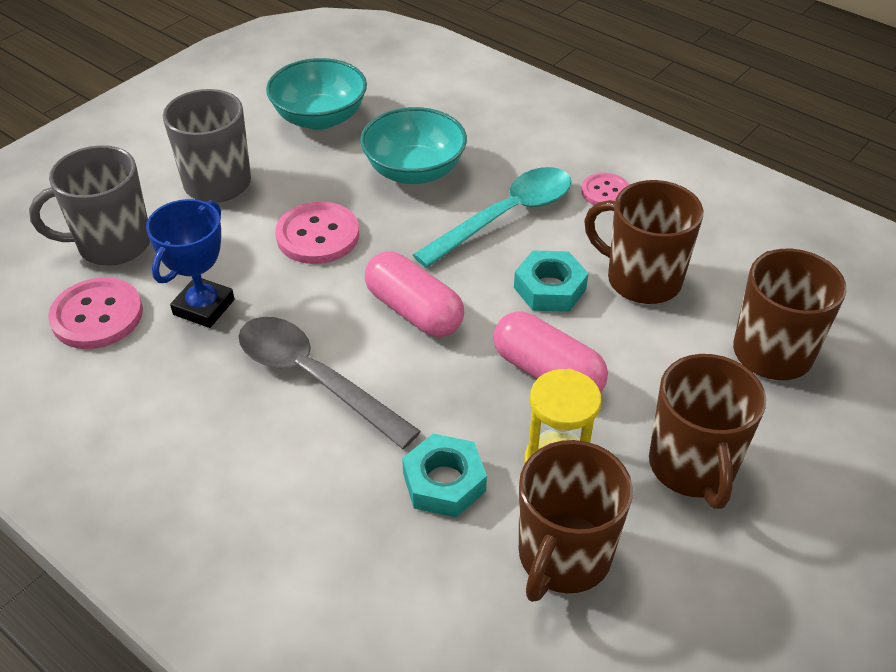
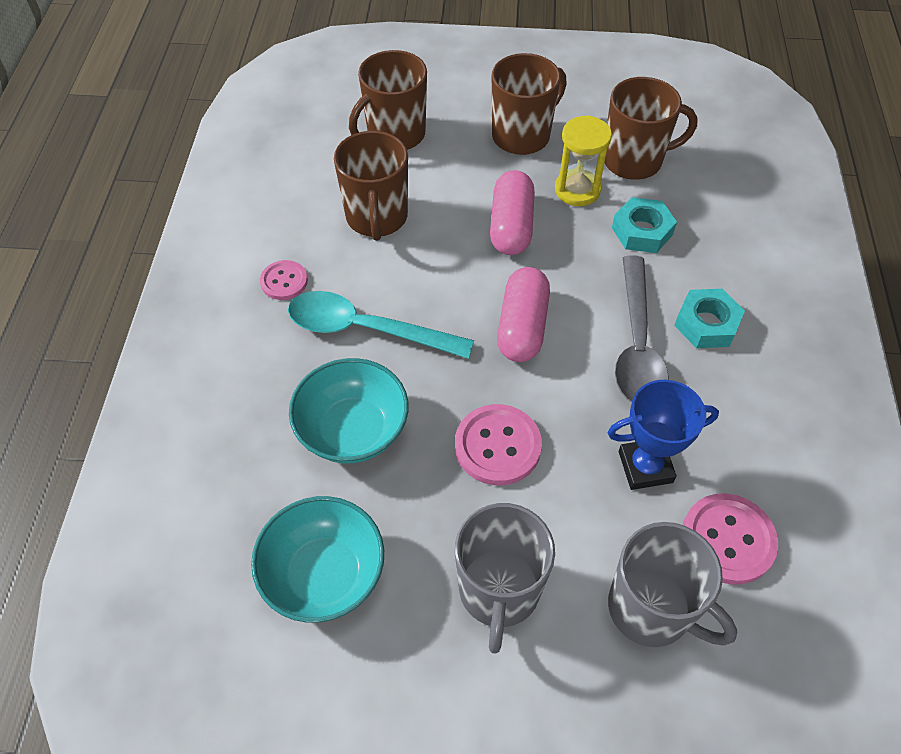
camera: 125 degrees left, 10 degrees up
(549, 288) = (429, 262): turquoise nut -> turquoise nut (706, 324)

